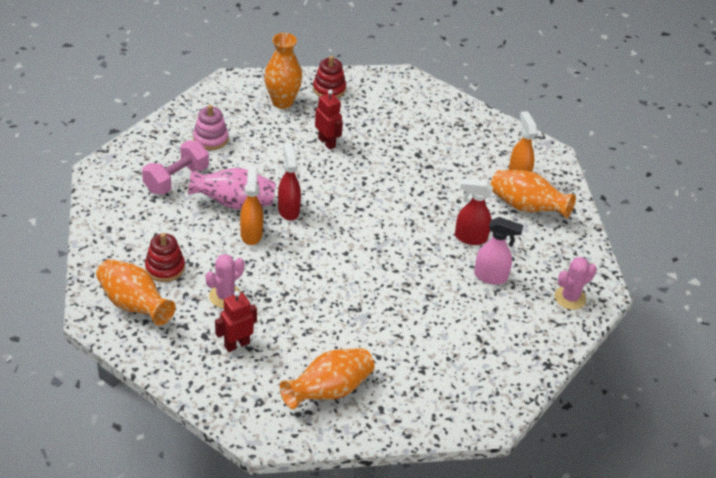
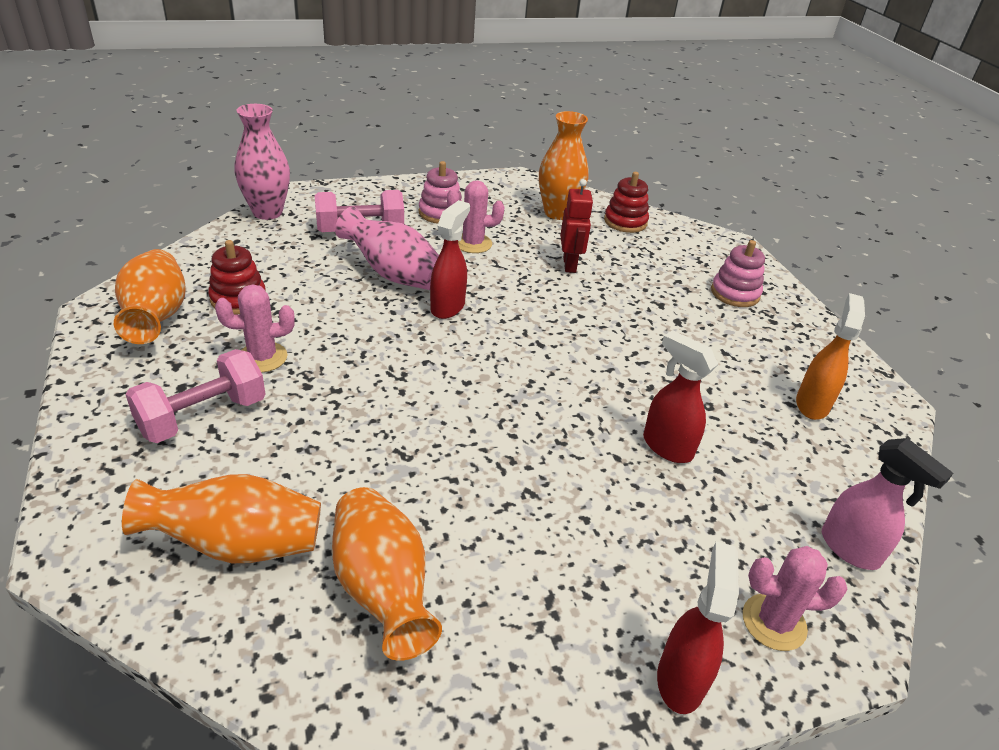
camera: 35 degrees right, 5 degrees down
(100, 195) = (267, 212): none -> pink vase
(236, 344) = (203, 416): red robot -> pink dumbbell
(251, 234) = (375, 310): orange spray bottle -> none
(255, 154) = (473, 243): none -> pink cactus
(432, 118) = (735, 293): none -> pink stacking toy
(491, 277) = (653, 515): pink spray bottle -> pink spray bottle (850, 549)
(526, 207) = (795, 448): orange vase -> orange vase (382, 588)
(551, 340) = (680, 679): none -> red spray bottle

